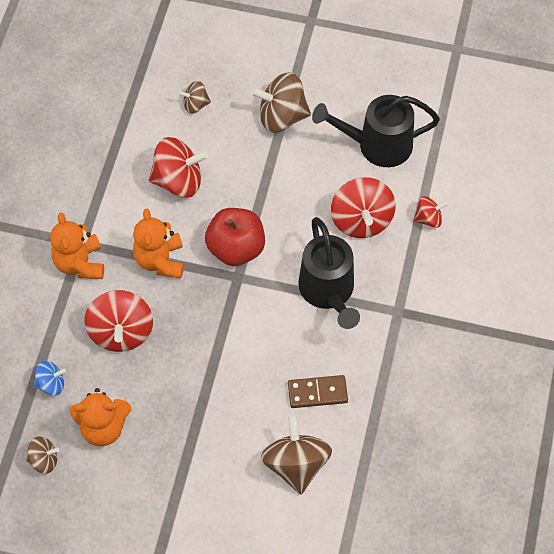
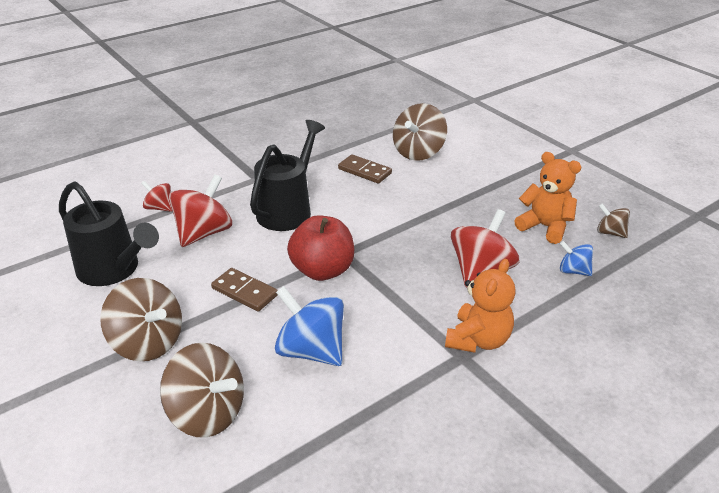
camera: 140 degrees left, 25 degrees down
(160, 260) = (397, 299): orange teddy bear -> none
(178, 181) = (311, 350): red spinning top -> blue spinning top
(195, 105) = (207, 413): brown spinning top -> brown spinning top, size x1.85
(268, 192) = (244, 292): none -> brown domino

